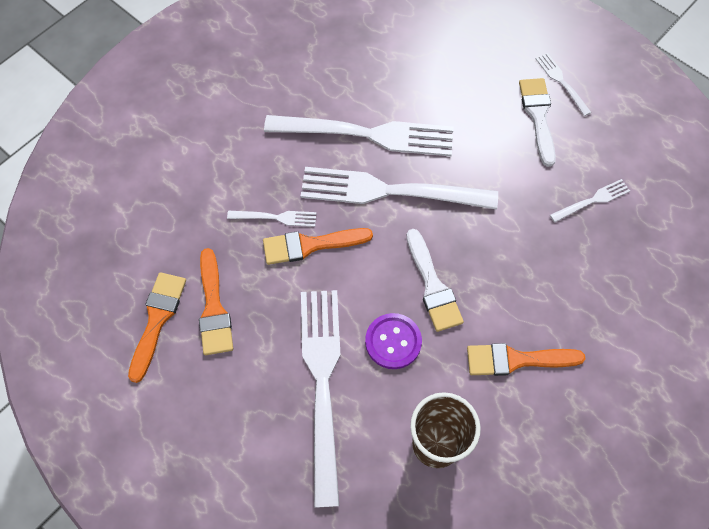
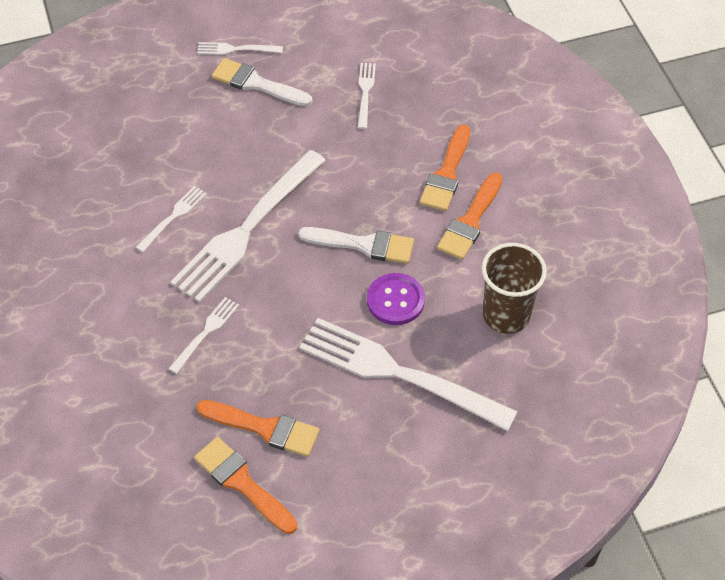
camera: 60 degrees left, 10 degrees down
(310, 245) = (256, 318): orange brush -> orange brush (446, 174)
(367, 134) = (173, 217): white fork -> white fork, size x0.45

